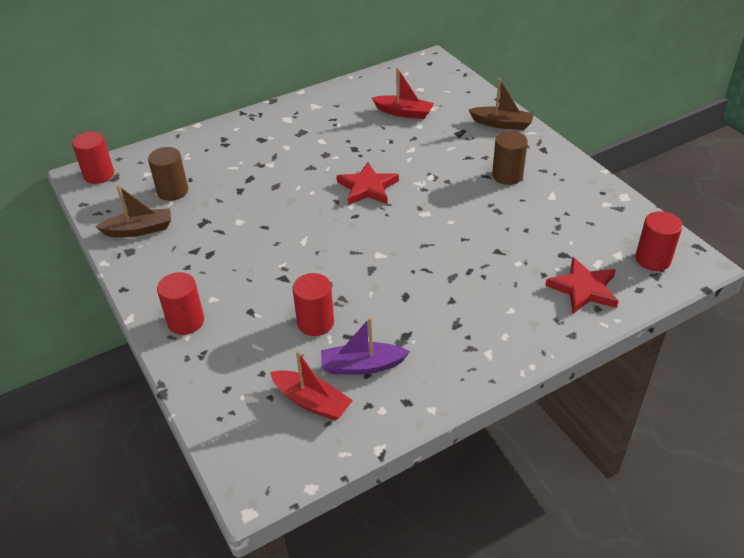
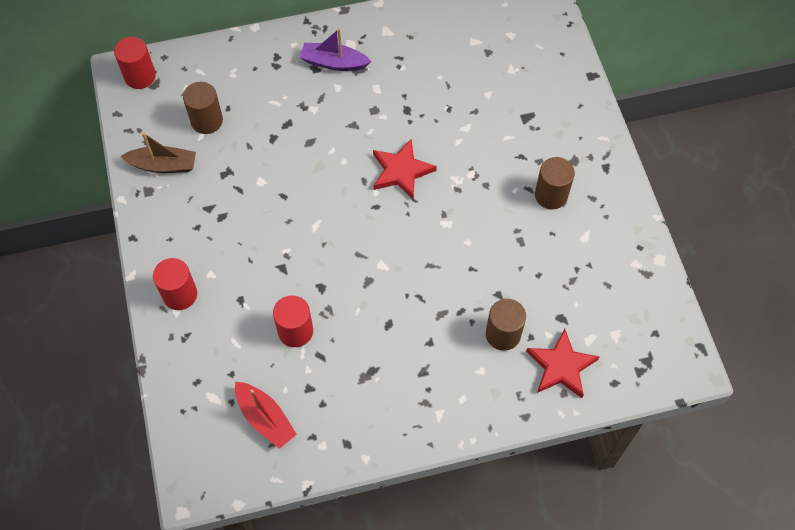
camera: 15 degrees right, 20 degrees up
(362, 366) = (321, 393): purple boat -> purple boat (334, 63)
(404, 112) = (478, 68): red boat -> none
(502, 124) = (578, 116): brown boat -> none
(517, 278) = (503, 334): none -> brown cylinder
(653, 259) = (646, 350): red cylinder -> none

